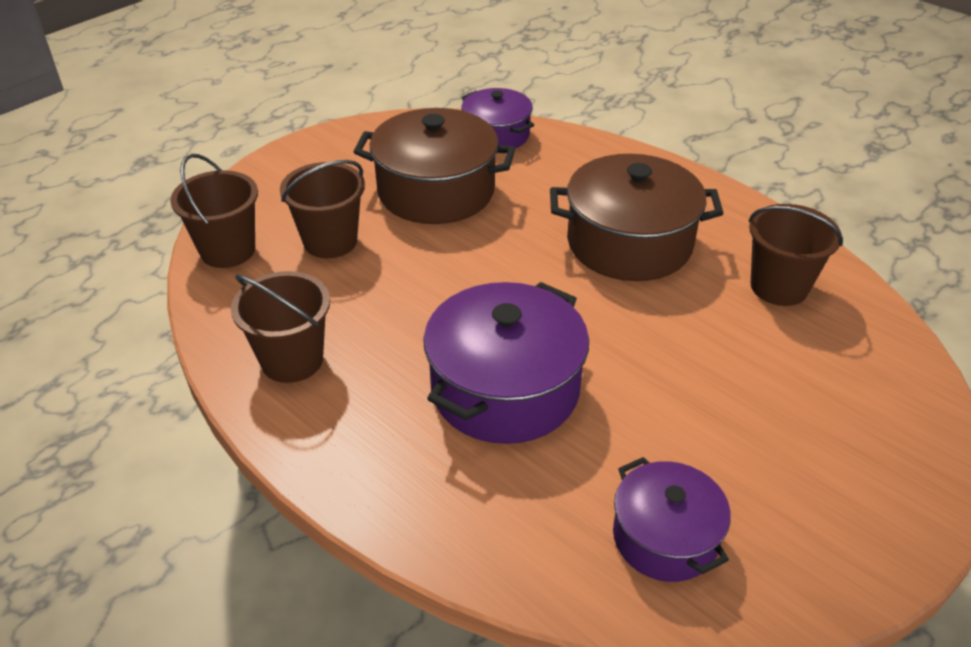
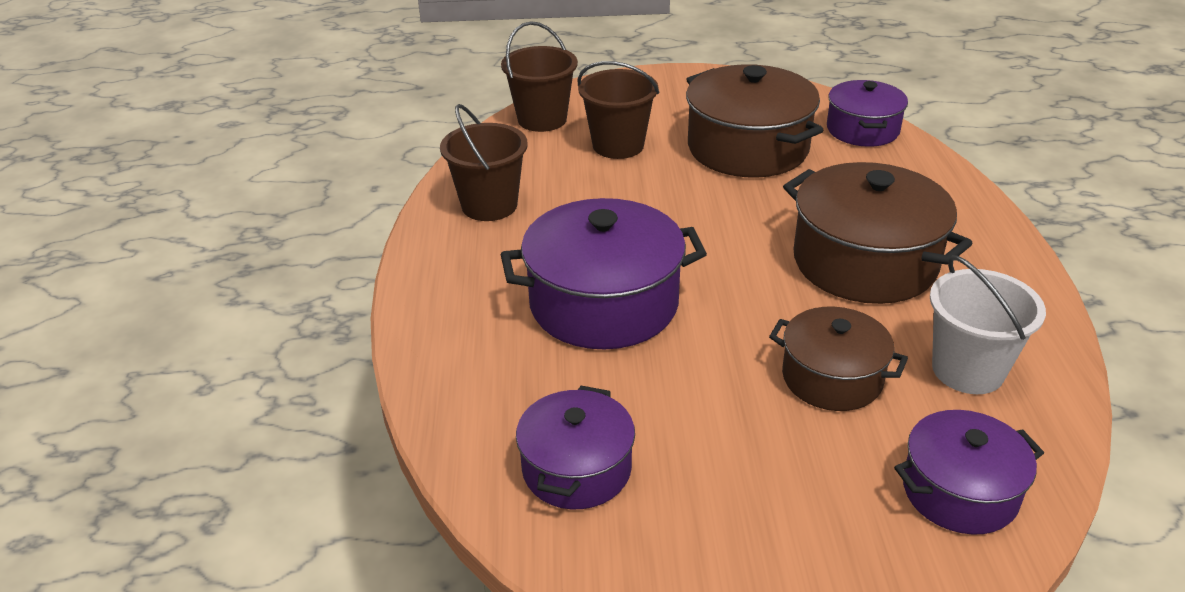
camera: 45 degrees right, 5 degrees down
(719, 345) = (832, 378): none -> brown pot
(779, 287) = (967, 370): brown bucket -> white bucket
(875, 375) = (959, 492): none -> purple pot

